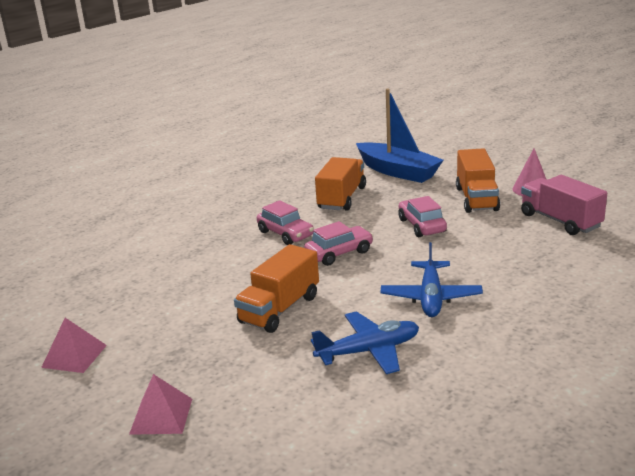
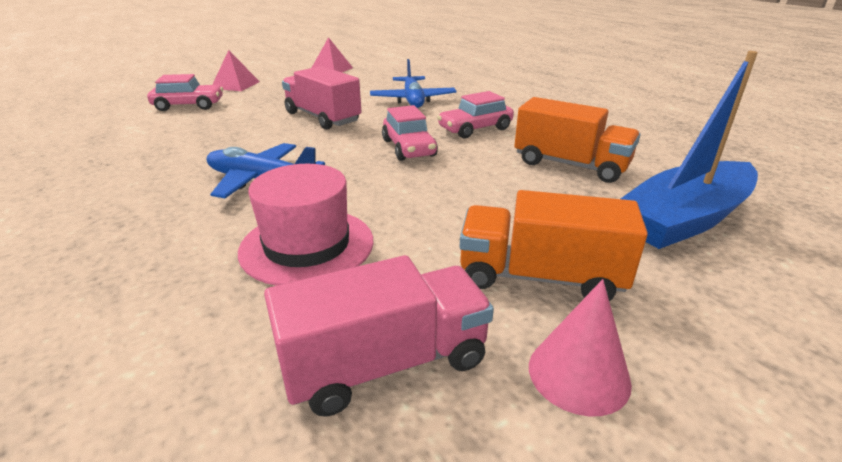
camera: 100 degrees right, 5 degrees up
(279, 309) = (322, 117): orange truck -> pink truck
(369, 351) = (212, 141): blue plane -> blue plane (413, 100)
(422, 226) = (452, 205): pink car -> pink car (189, 106)
(498, 257) = (307, 245): none -> pink hat

